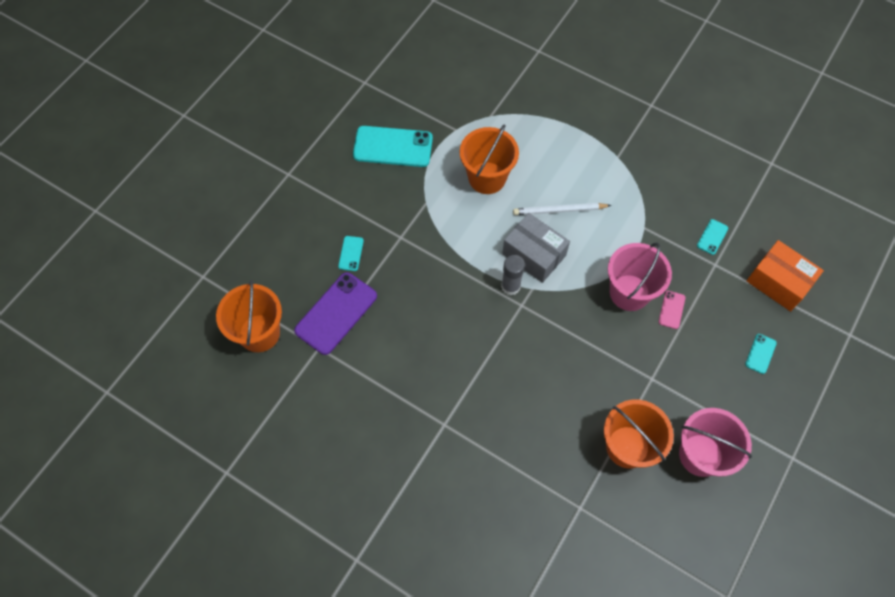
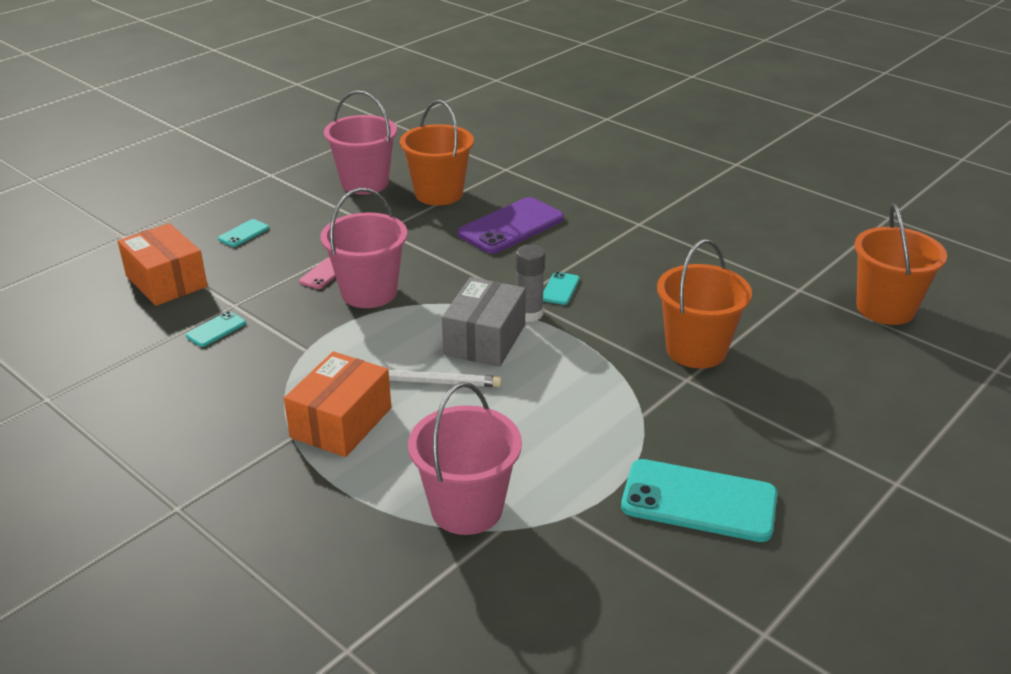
camera: 170 degrees left, 30 degrees down
(336, 313) = (780, 315): purple phone -> purple phone (511, 226)
(351, 253) = (765, 370): turquoise phone -> turquoise phone (560, 289)
(487, 178) = (531, 435): orange bucket -> orange bucket (696, 350)
(509, 125) = (466, 508): none -> pink bucket
(534, 254) = (485, 339): grey box -> grey box turned 60 degrees clockwise
(595, 171) = (341, 422): none -> orange box

